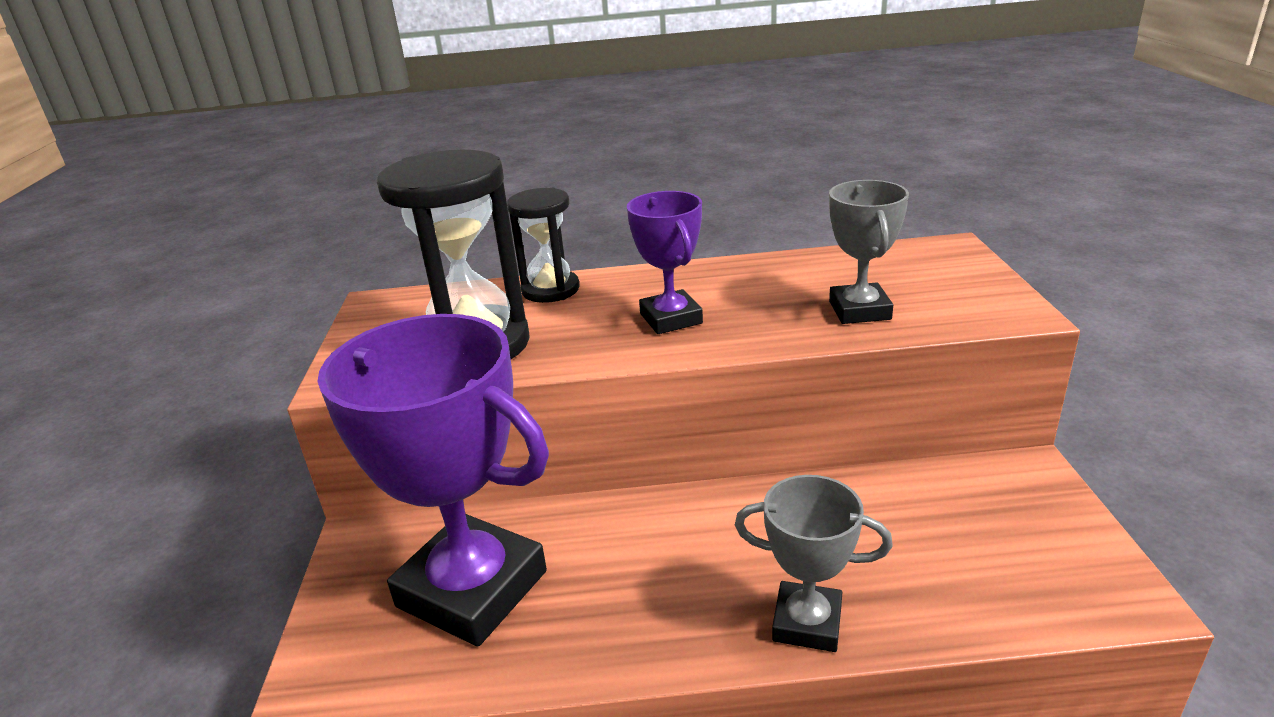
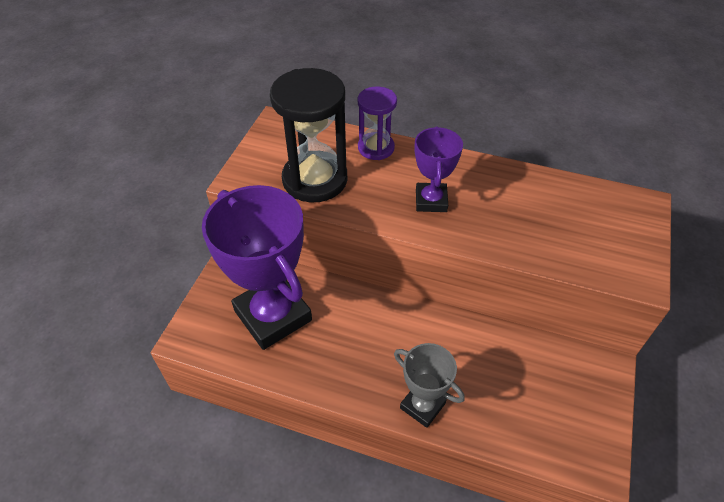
camera: 20 degrees right, 20 degrees up
(550, 290) = (376, 148): black hourglass -> purple hourglass
(859, 310) = (545, 238): grey trophy -> none

